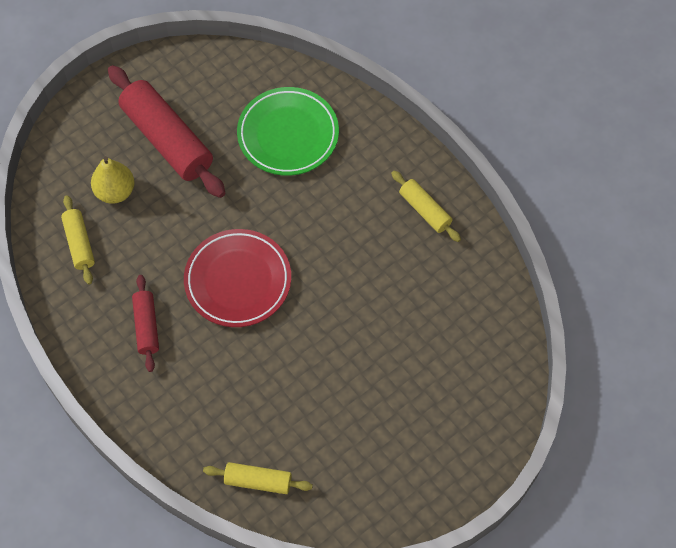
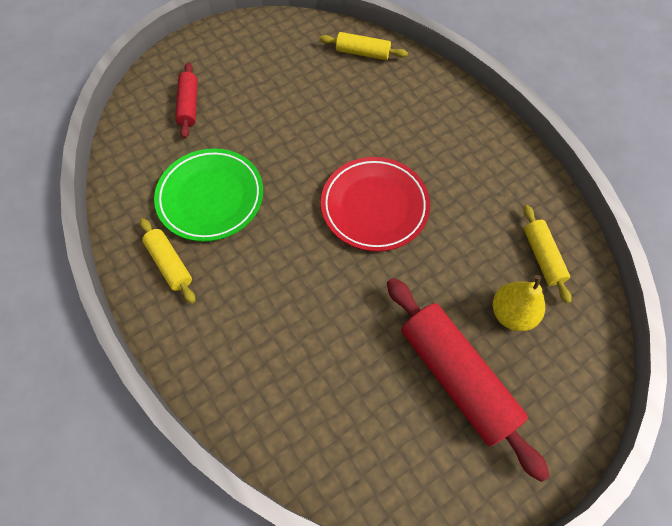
camera: 175 degrees left, 0 degrees up
(146, 326) = (463, 172): red rolling pin -> red rolling pin (189, 105)
(288, 135) = (308, 371): green plate -> green plate (211, 197)

